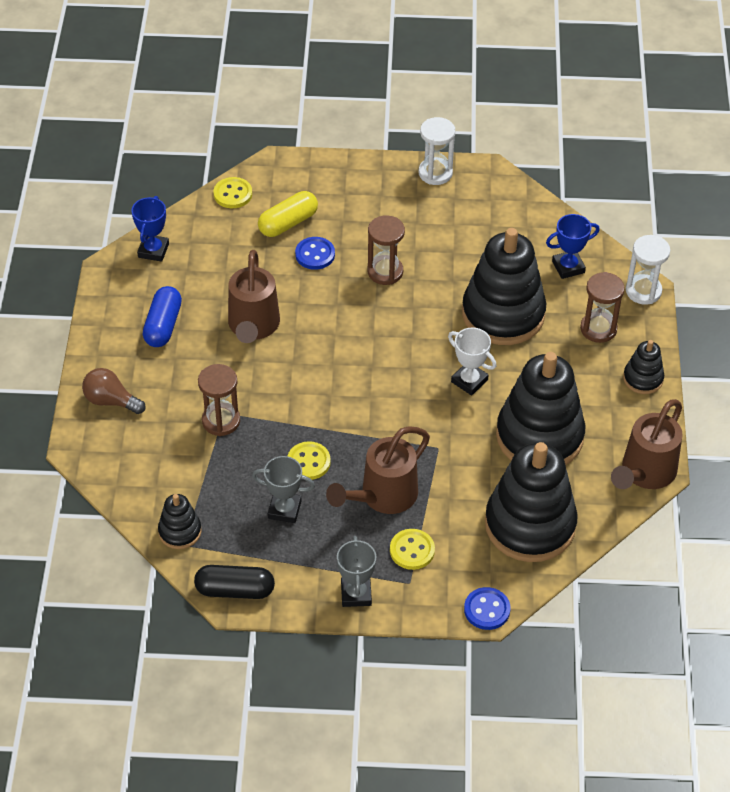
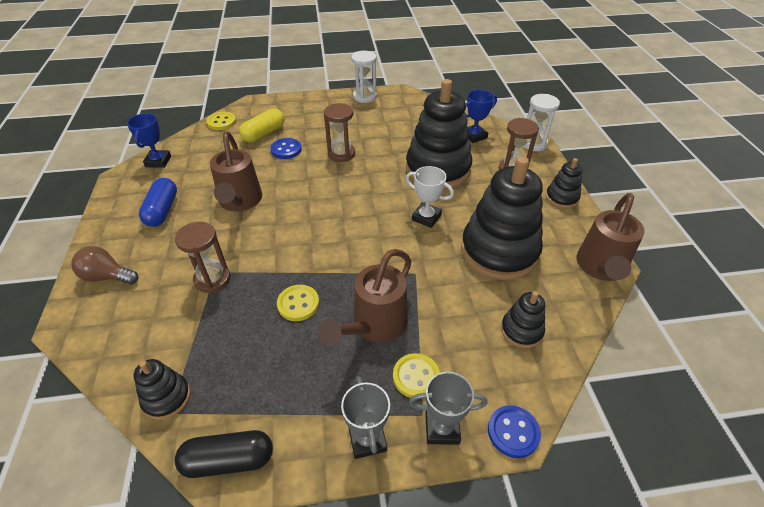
camera: 10 degrees left, 5 degrees down
(284, 510) = (279, 355): grey trophy -> grey trophy (442, 428)
(530, 525) = (521, 330): black stacking toy -> black stacking toy, size x0.47

